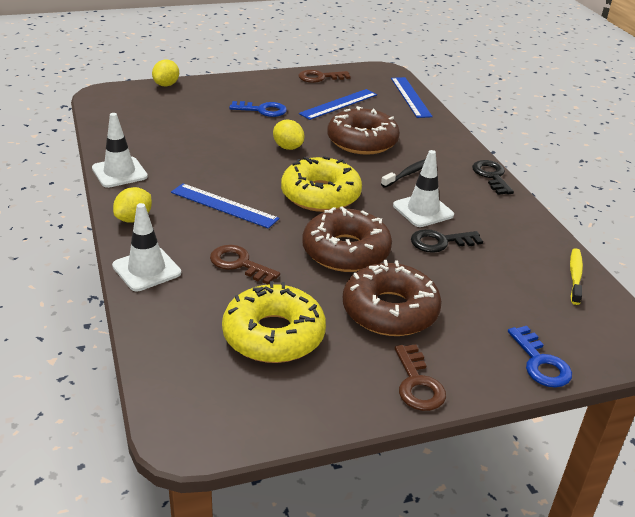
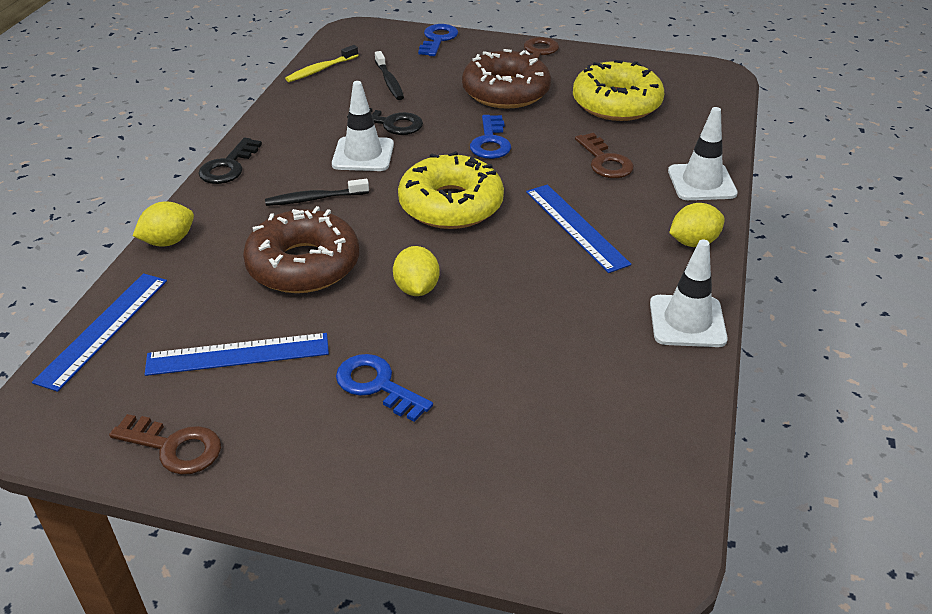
camera: 145 degrees left, 5 degrees up
(166, 85) = (497, 545): yellow lemon -> yellow lemon (168, 241)
(346, 251) = (490, 142): brown donut -> blue key
(501, 284) = (389, 81): none -> black toothbrush

